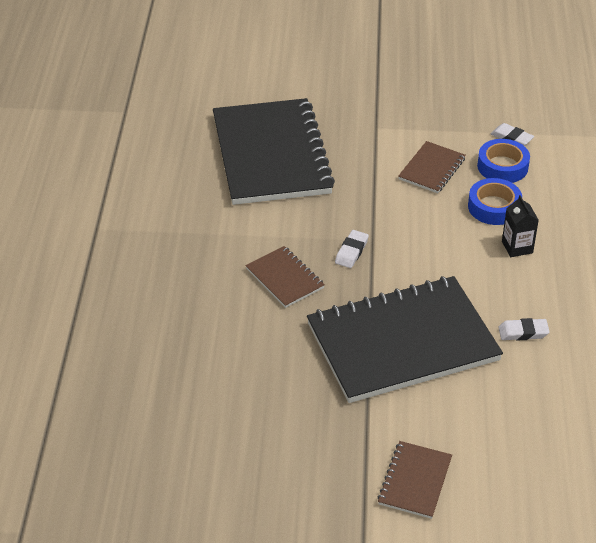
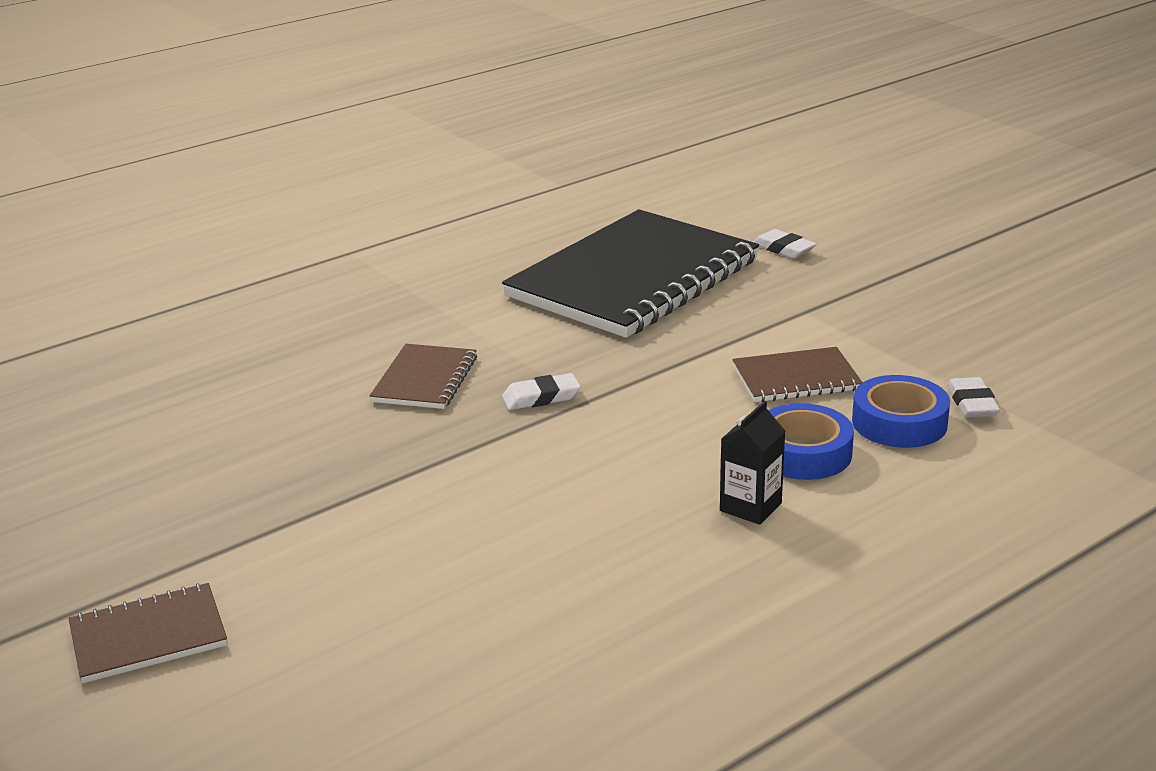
camera: 50 degrees right, 15 degrees down
(402, 342) = (418, 506): black notebook -> none
(523, 332) = (574, 592): white eraser -> white eraser (784, 249)

